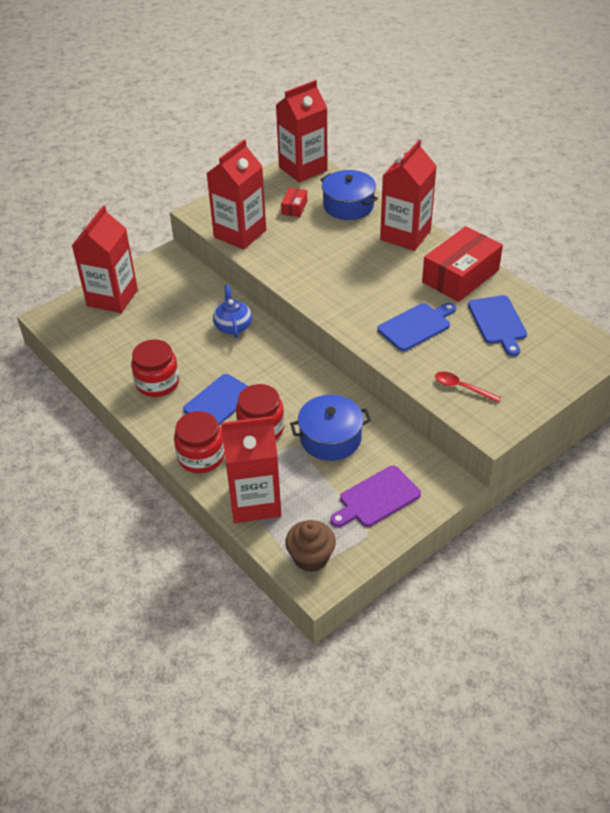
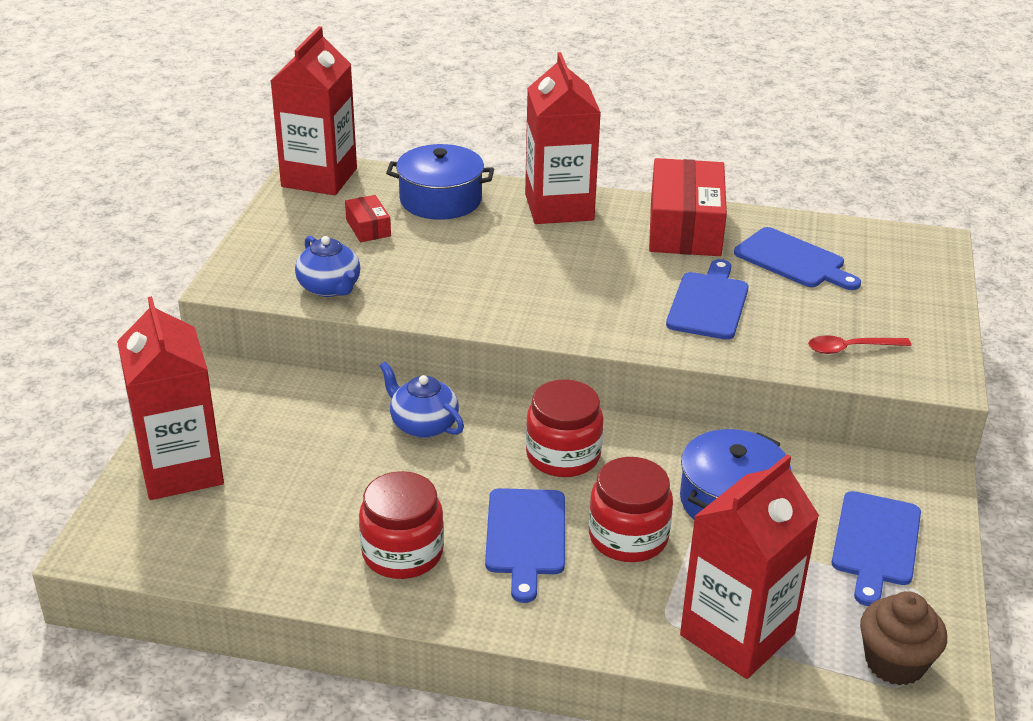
camera: 40 degrees left, 10 degrees down
(201, 457) = (592, 618): red jar -> red jar (563, 455)
(240, 234) = (330, 288): red carton -> blue teapot
(377, 498) = (876, 543): purple cutting board -> blue cutting board

